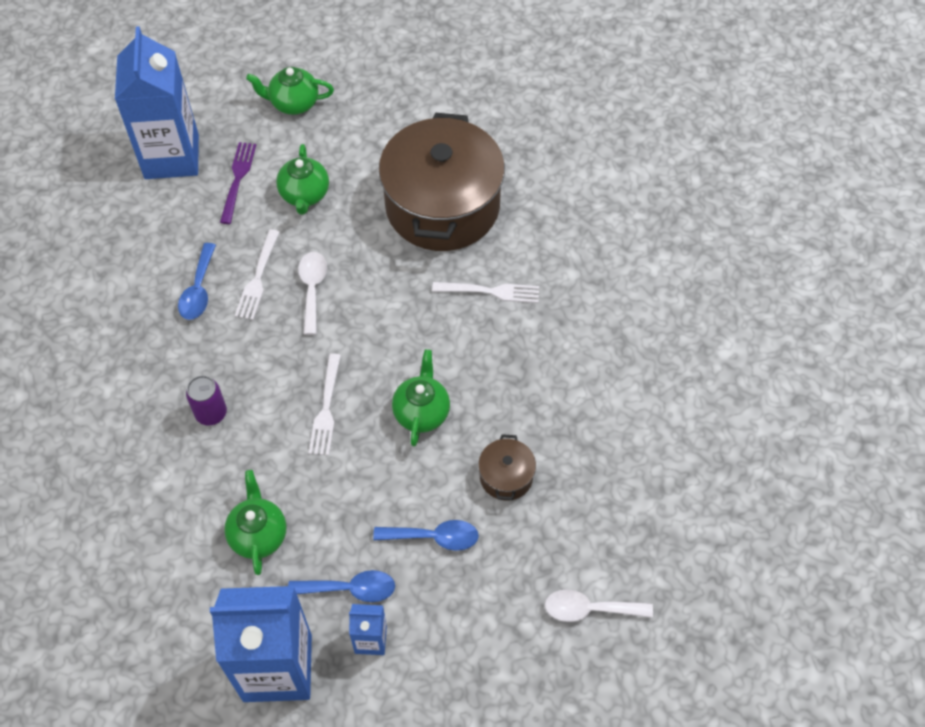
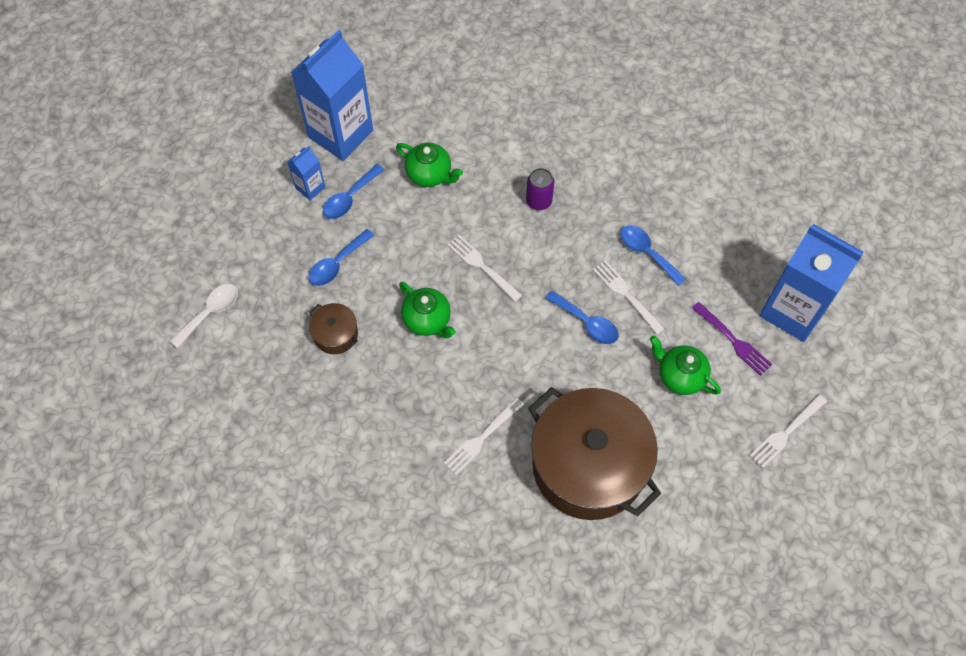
camera: 130 degrees right, 5 degrees up
(293, 103) = (786, 432): green teapot -> white fork
(312, 289) = (587, 323): white spoon -> blue spoon

